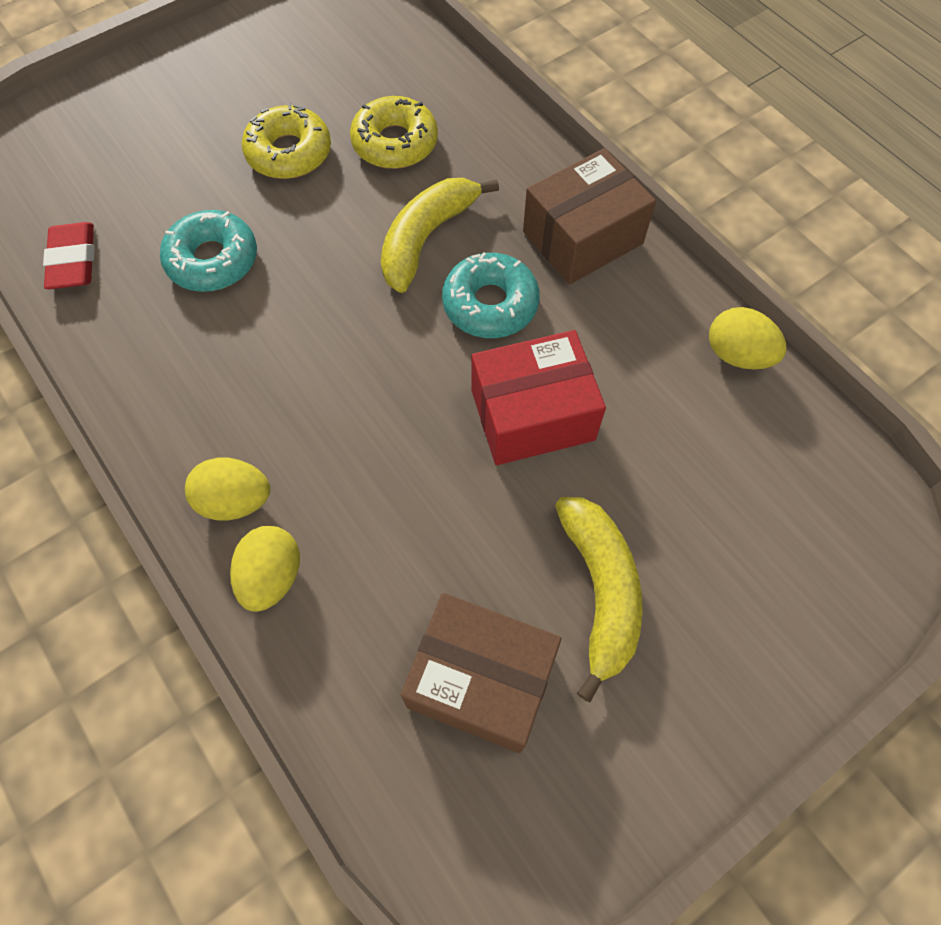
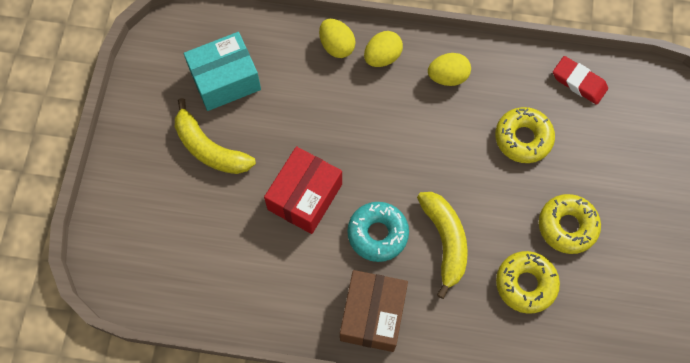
camera: 135 degrees right, 5 degrees up
(213, 260) = (523, 138): turquoise donut -> yellow donut
(481, 681) = (225, 80): brown box -> turquoise box
(737, 355) = (240, 314): yellow egg -> yellow egg (447, 77)

